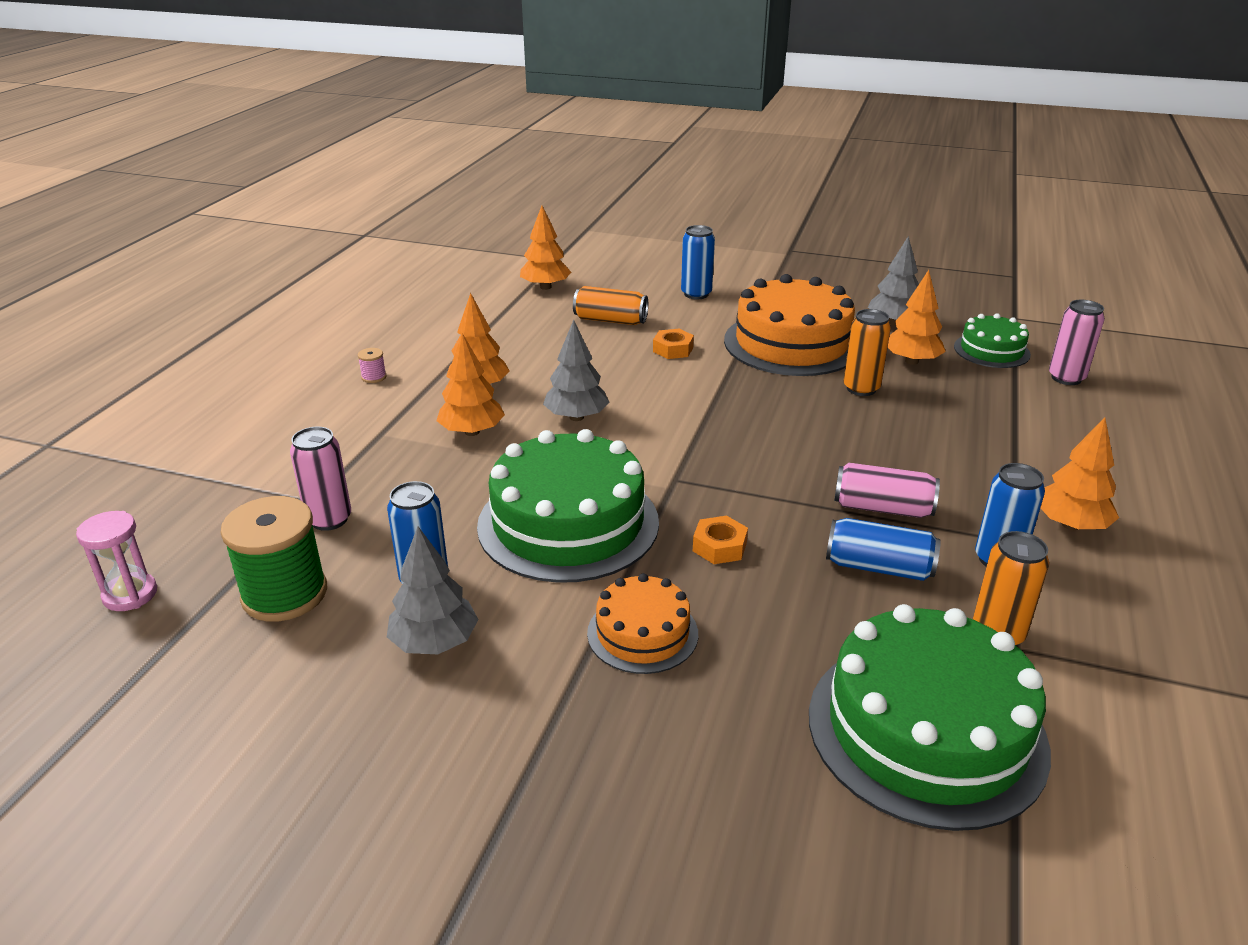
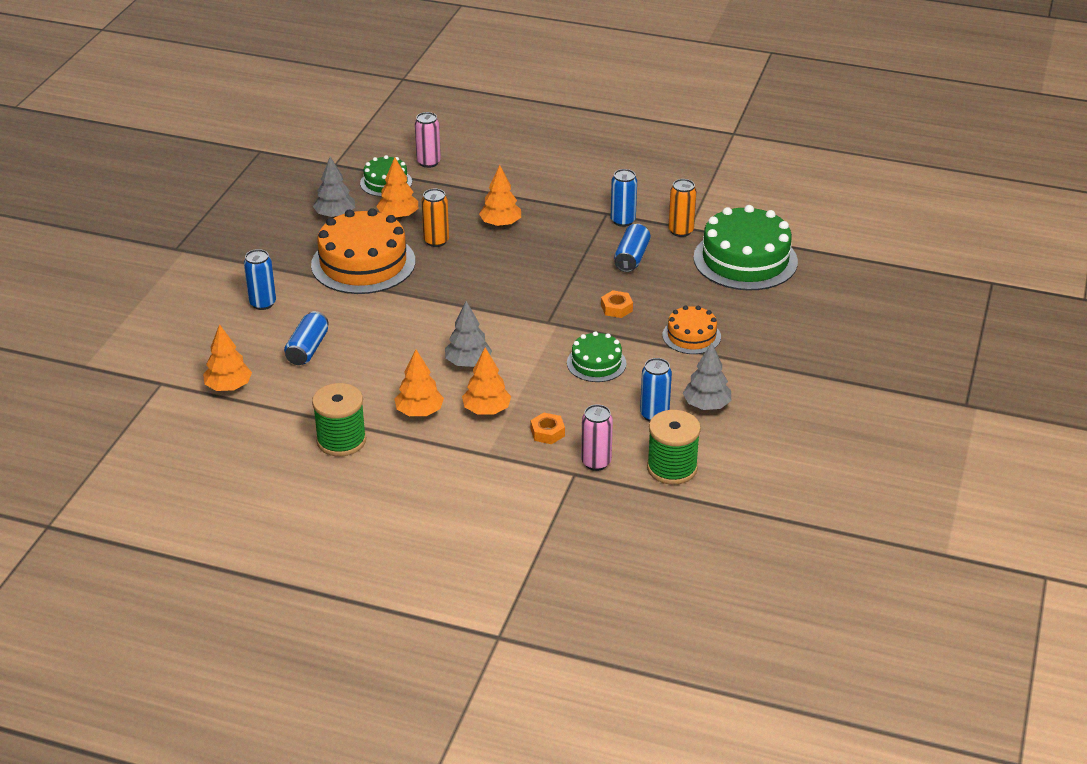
camera: 90 degrees left, 5 degrees up
(130, 594) = (678, 533): pink hourglass -> none
(374, 377) = (397, 470): pink spool -> none
(439, 345) = (341, 440): none -> green spool
(568, 523) = (596, 363): green cake -> green cake, size x0.53
(610, 320) = (307, 349): orange can -> blue can
(673, 349) = (366, 318): orange nut -> orange nut (547, 432)
(882, 508) = (577, 250): pink can -> none
(1070, 525) = (591, 194): orange tree -> orange tree (500, 224)

